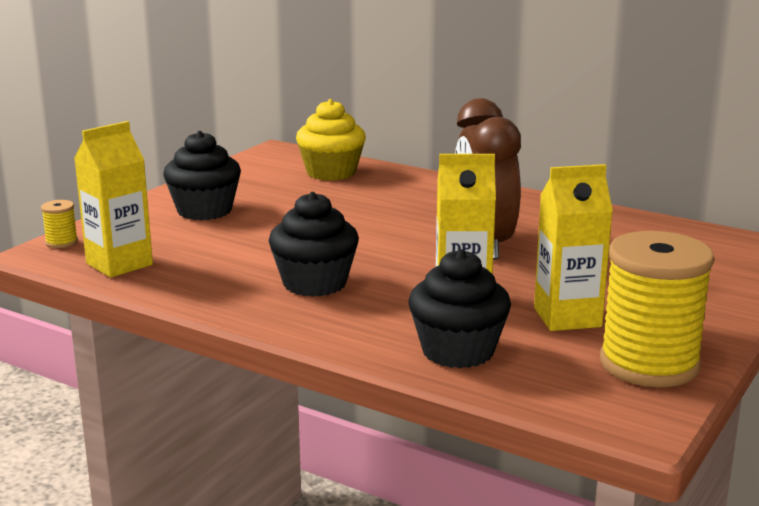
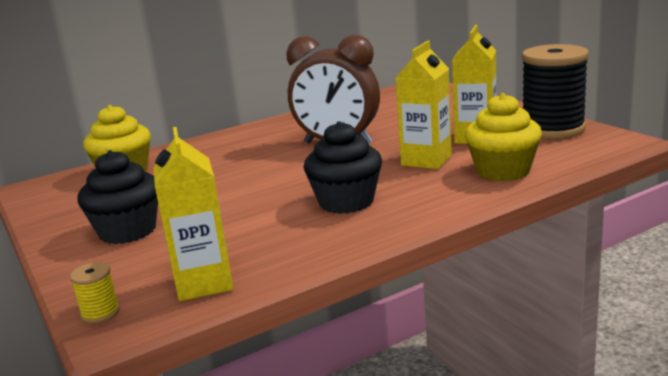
camera: 60 degrees left, 0 degrees up
(458, 351) = (503, 171): black cupcake -> yellow cupcake
(649, 364) = (553, 129): yellow spool -> black spool

